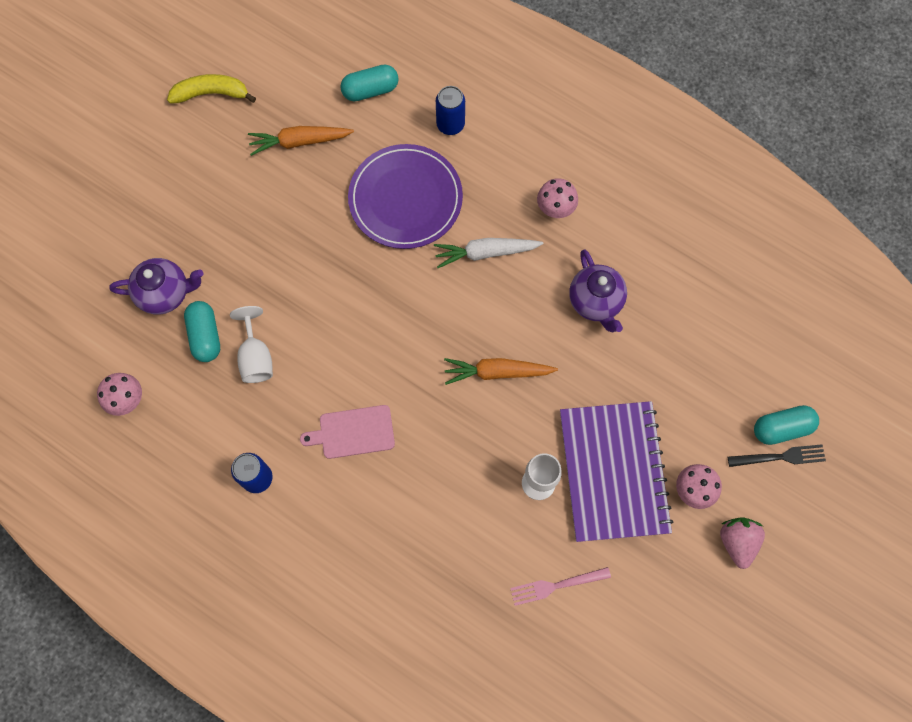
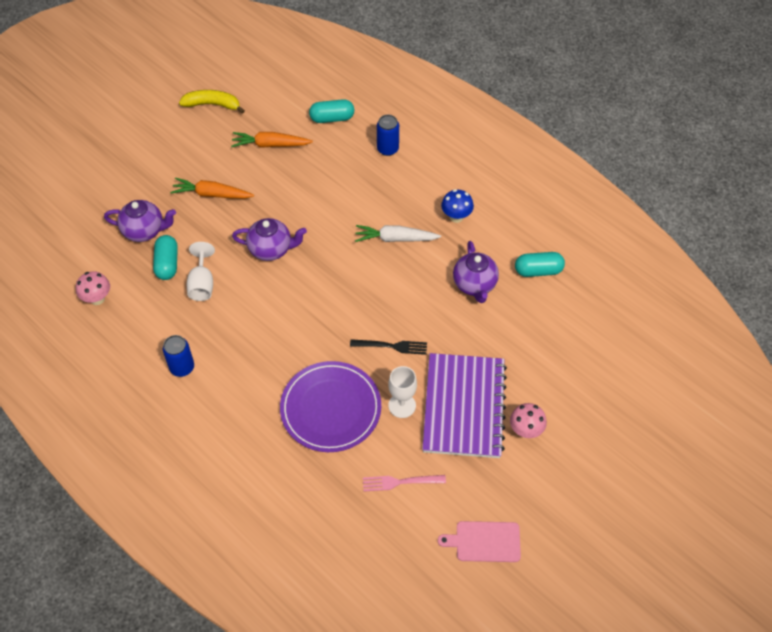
camera: 10 degrees right, 15 degrees down
(333, 294) = (271, 249): none -> purple teapot
(353, 432) = (264, 347): pink cutting board -> pink cutting board (484, 541)
(405, 199) = (342, 193): purple plate -> purple plate (330, 408)
(497, 372) = (386, 322): orange carrot -> orange carrot (212, 194)
(555, 209) = (456, 217): pink mushroom -> blue mushroom
(737, 542) = (555, 474): pink strawberry -> none
(780, 457) = (602, 417): black fork -> black fork (392, 346)
(781, 428) = (607, 397): turquoise capsule -> turquoise capsule (538, 270)

